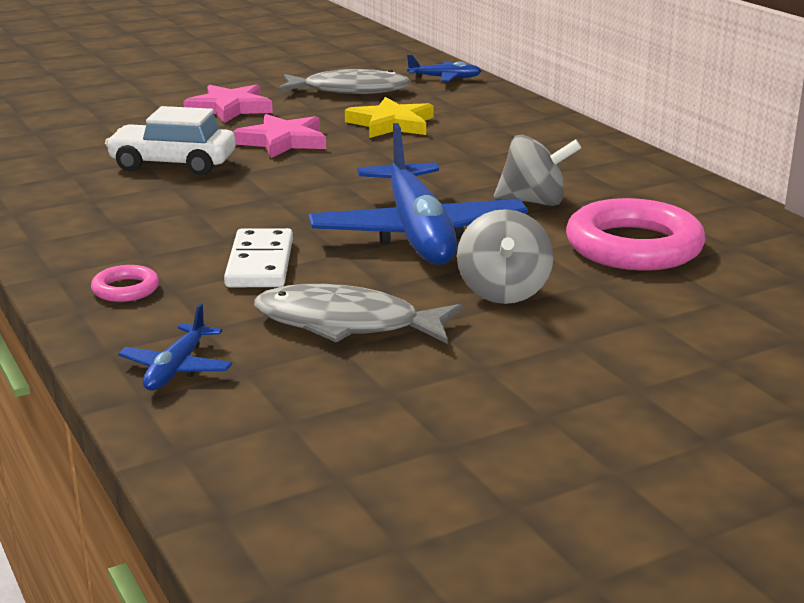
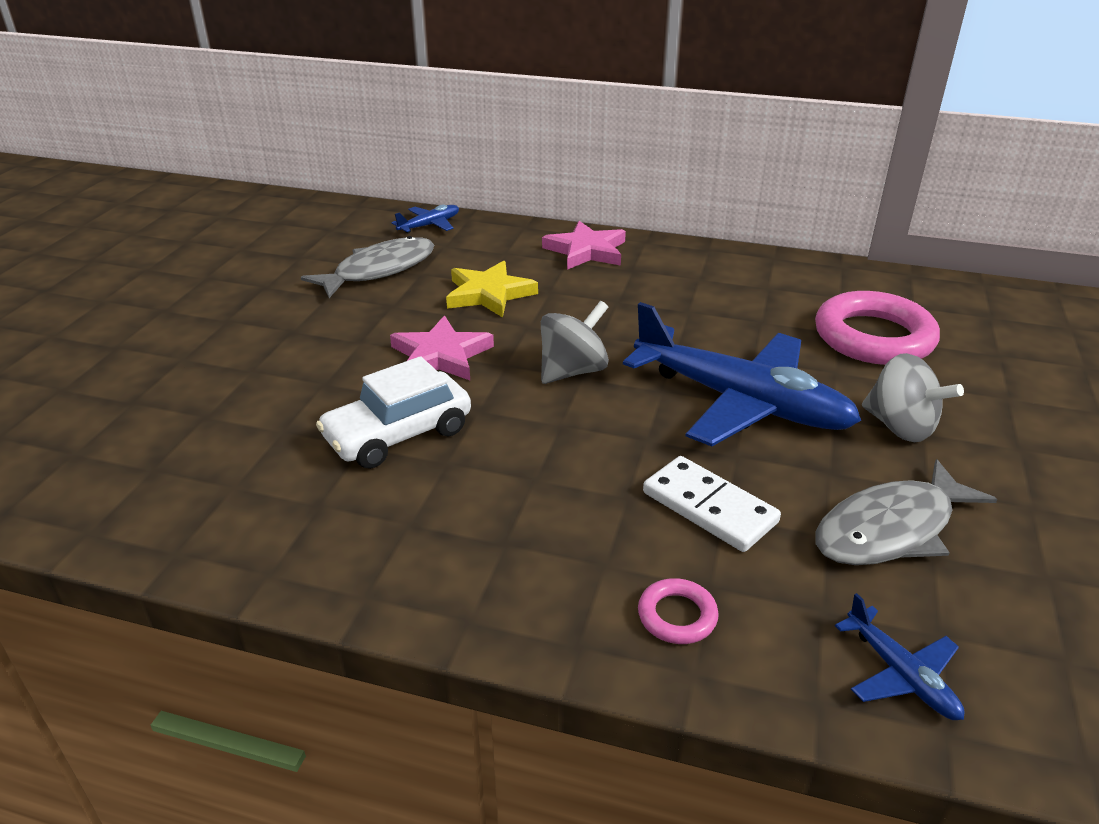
camera: 45 degrees left, 10 degrees up
(230, 108) = (311, 338): pink star -> pink star (586, 251)
(534, 202) = (742, 327): grey spinning top -> grey spinning top (573, 371)

